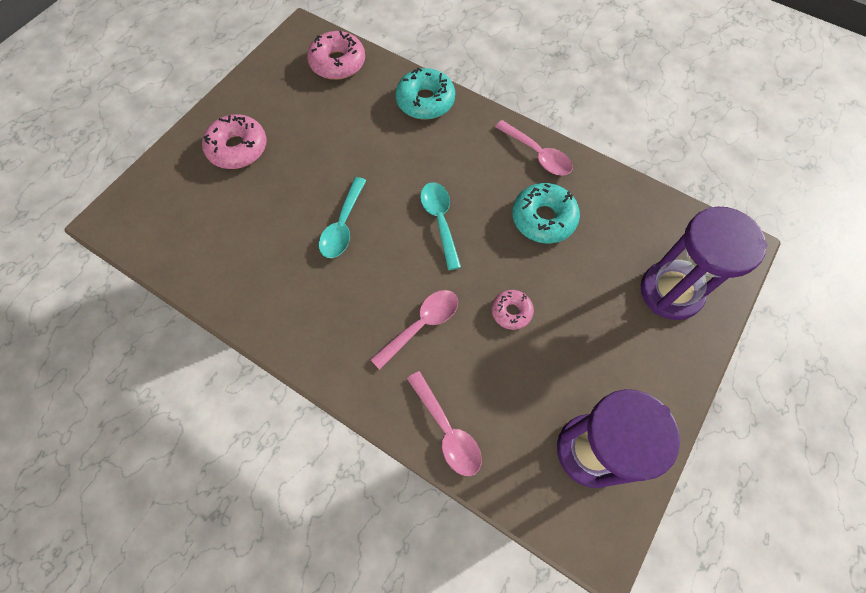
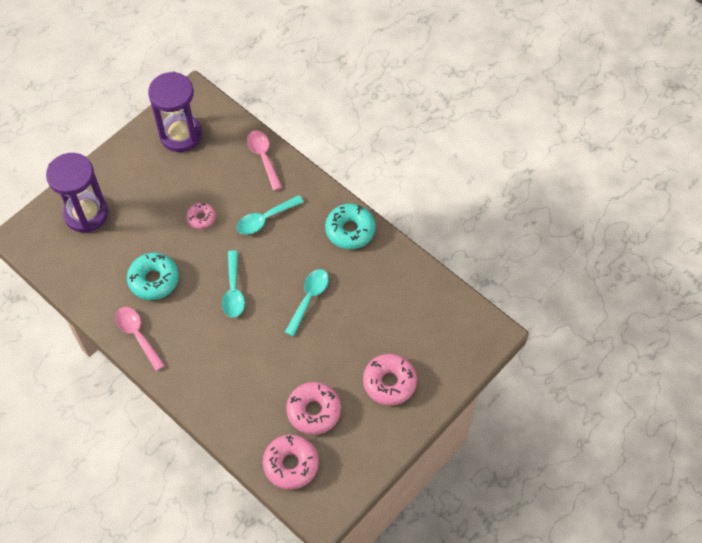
camera: 170 degrees left, 5 degrees down
(320, 110) = (314, 411): none -> pink donut
(421, 325) = (265, 219): pink spoon -> turquoise spoon
(425, 101) = (217, 405): turquoise donut -> turquoise donut (350, 230)

